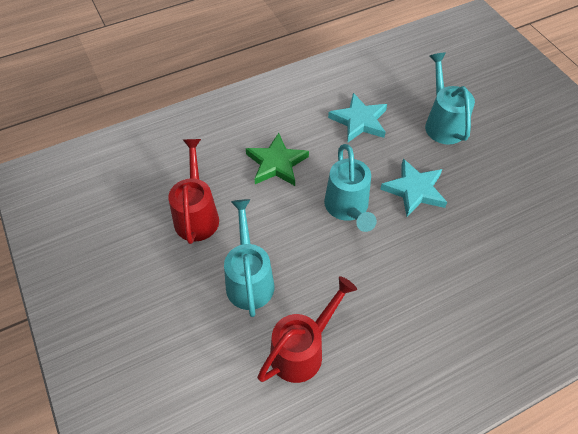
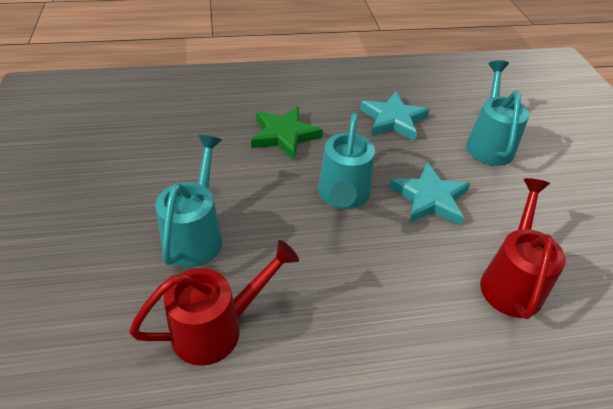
camera: 15 degrees right, 10 degrees down
(197, 215) = (175, 159): red watering can -> red watering can (511, 281)

